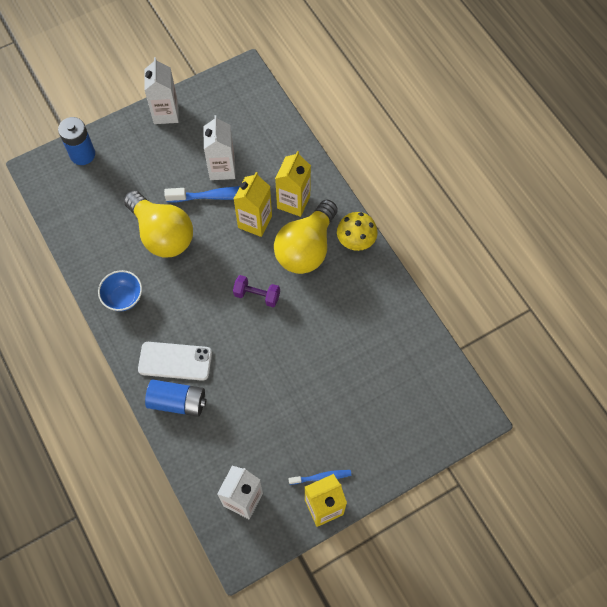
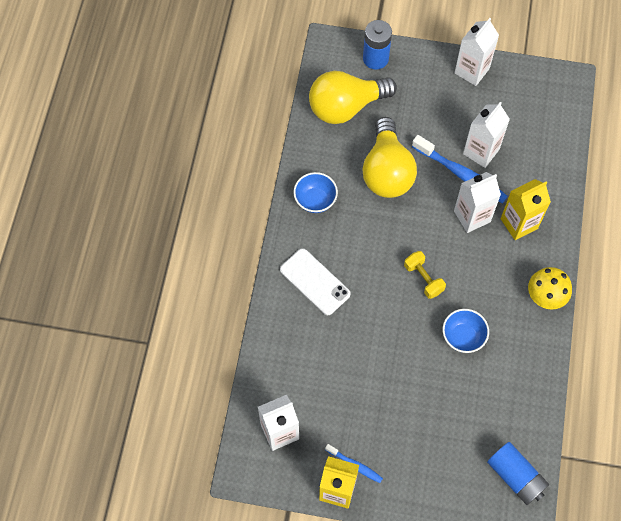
camera: 40 degrees right, 0 degrees up
(177, 402) = (291, 315): blue battery -> blue battery (515, 476)
(255, 222) = (472, 216): yellow carton -> white carton
(257, 295) = (423, 279): purple dumbbell -> yellow dumbbell
(306, 248) = (497, 271): yellow light bulb -> yellow light bulb (346, 107)
(321, 316) = (463, 337): none -> blue bowl

